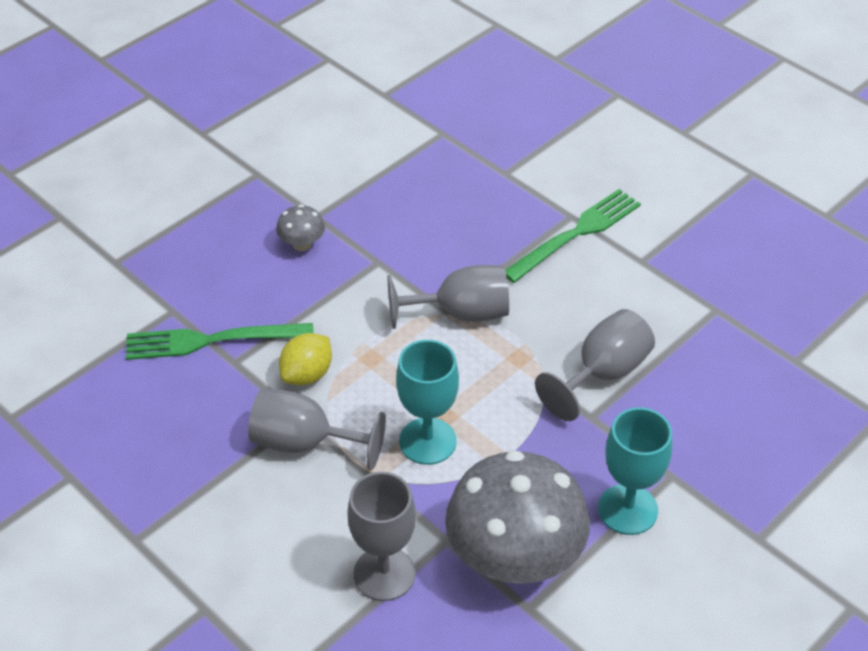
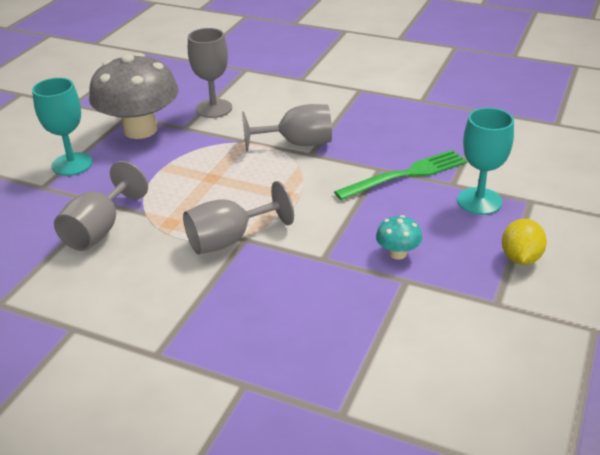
camera: 160 degrees right, 10 degrees down
(302, 244) = (397, 253): grey mushroom -> turquoise mushroom
(307, 374) = (322, 174): yellow lemon -> yellow lemon (520, 258)
(427, 441) = (217, 163): turquoise goblet -> turquoise goblet (479, 201)
(576, 233) = (145, 337): green fork -> none

